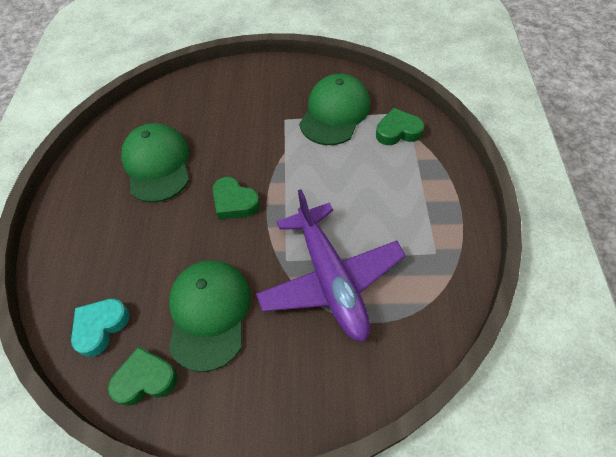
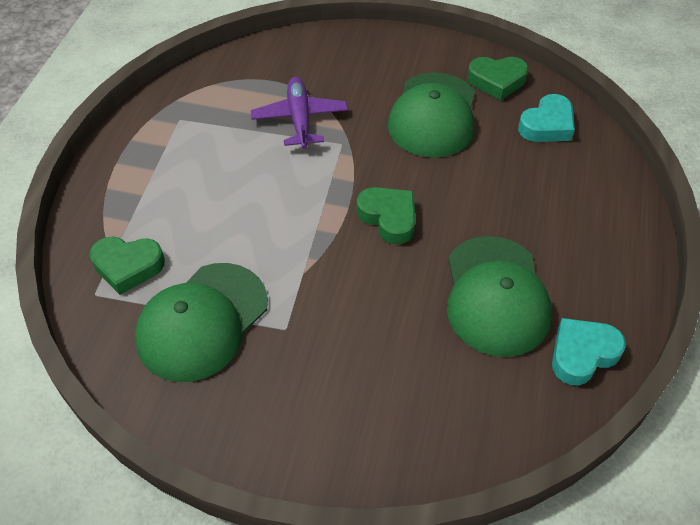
camera: 170 degrees left, 5 degrees down
(107, 143) = (582, 354): none -> turquoise heart
(331, 279) = (299, 119): purple plane -> purple plane, size x0.59

